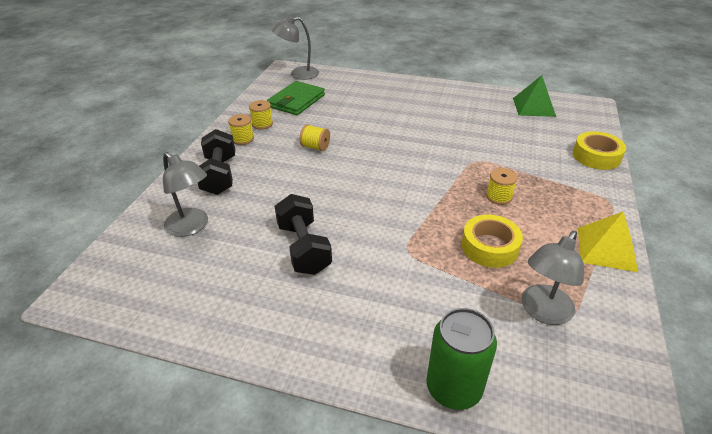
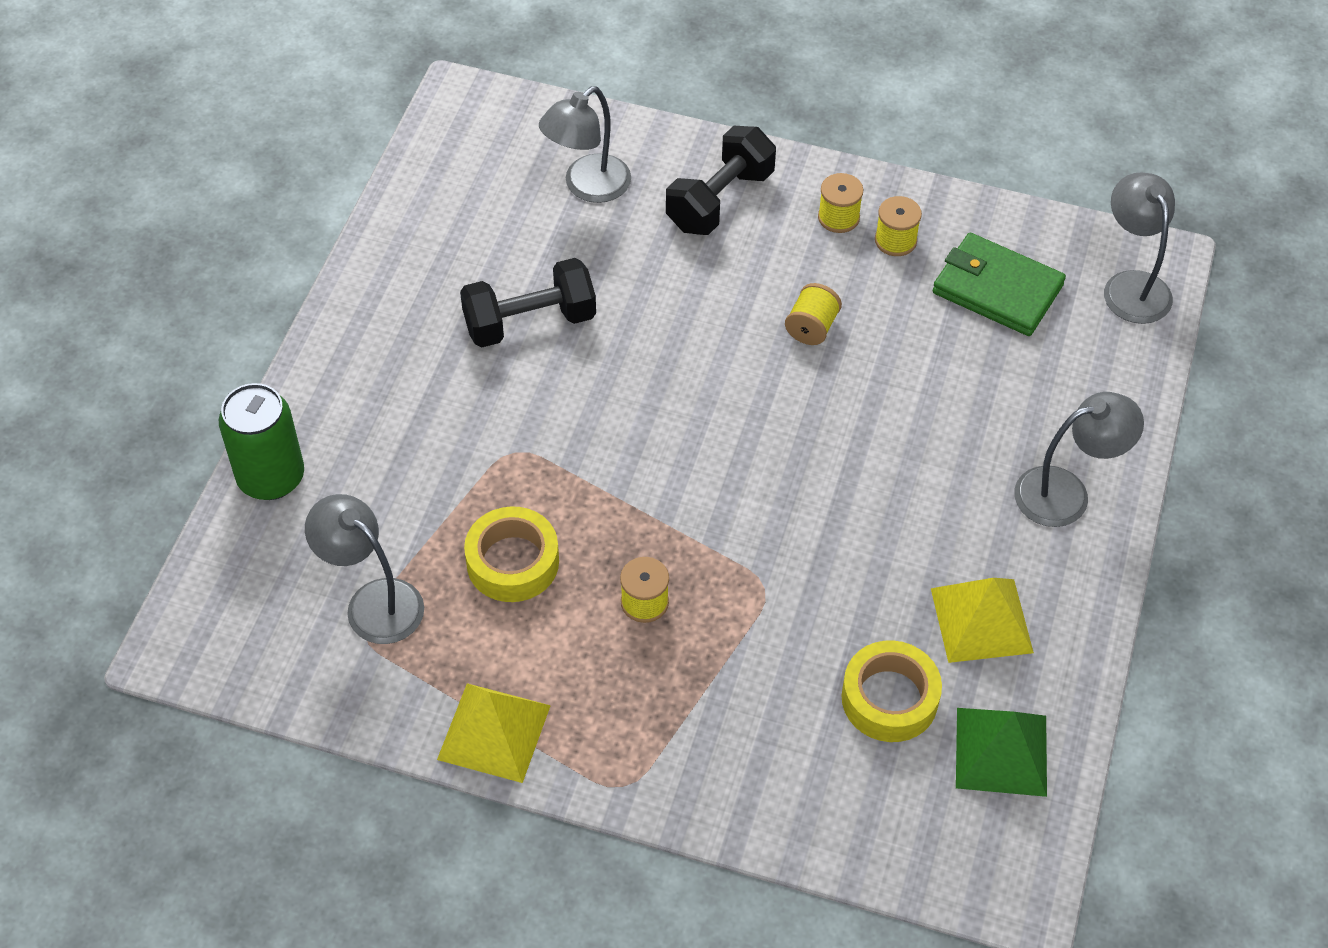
camera: 90 degrees right, 15 degrees up
(219, 175) = (720, 200): black dumbbell -> black dumbbell turned 45 degrees counterclockwise
(406, 90) = (1066, 492): none -> grey lamp
(474, 109) = (981, 620): none -> yellow pyramid
(596, 156) = (779, 816): yellow tape -> yellow tape (889, 698)

